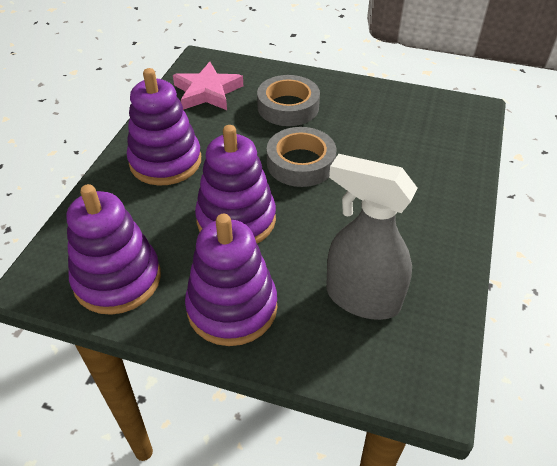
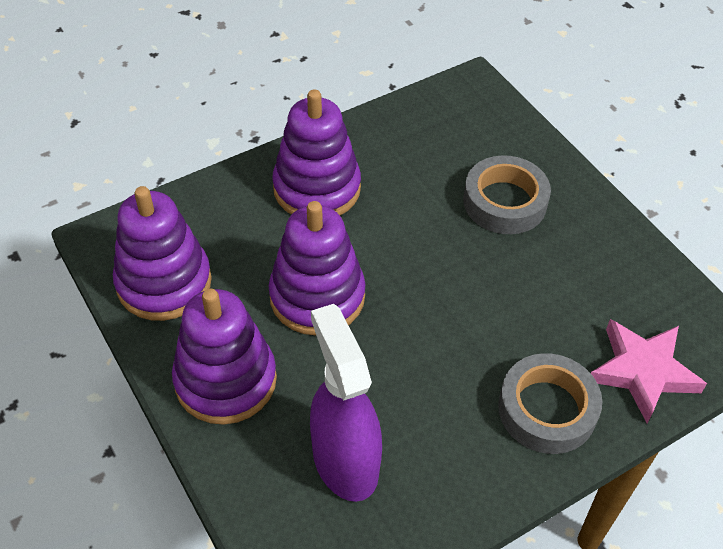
camera: 40 degrees right, 5 degrees up
(207, 92) = (438, 130): pink star -> pink star (642, 372)
(300, 163) = (444, 278): grey tape -> grey tape (547, 409)
(361, 298) = (344, 460): grey spray bottle -> purple spray bottle

